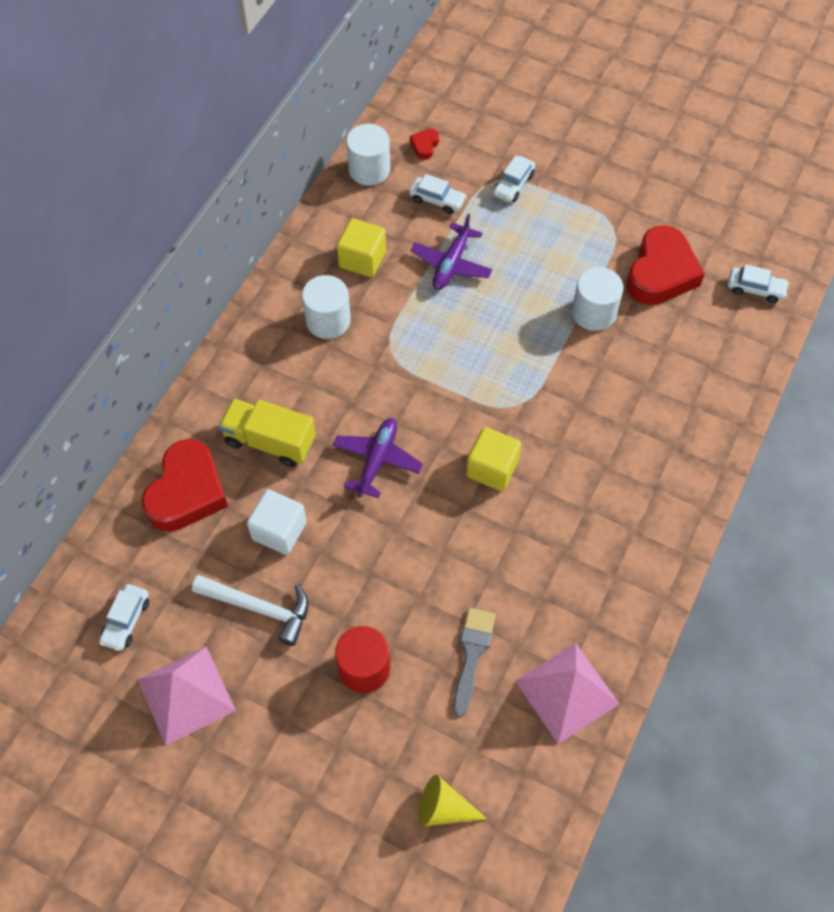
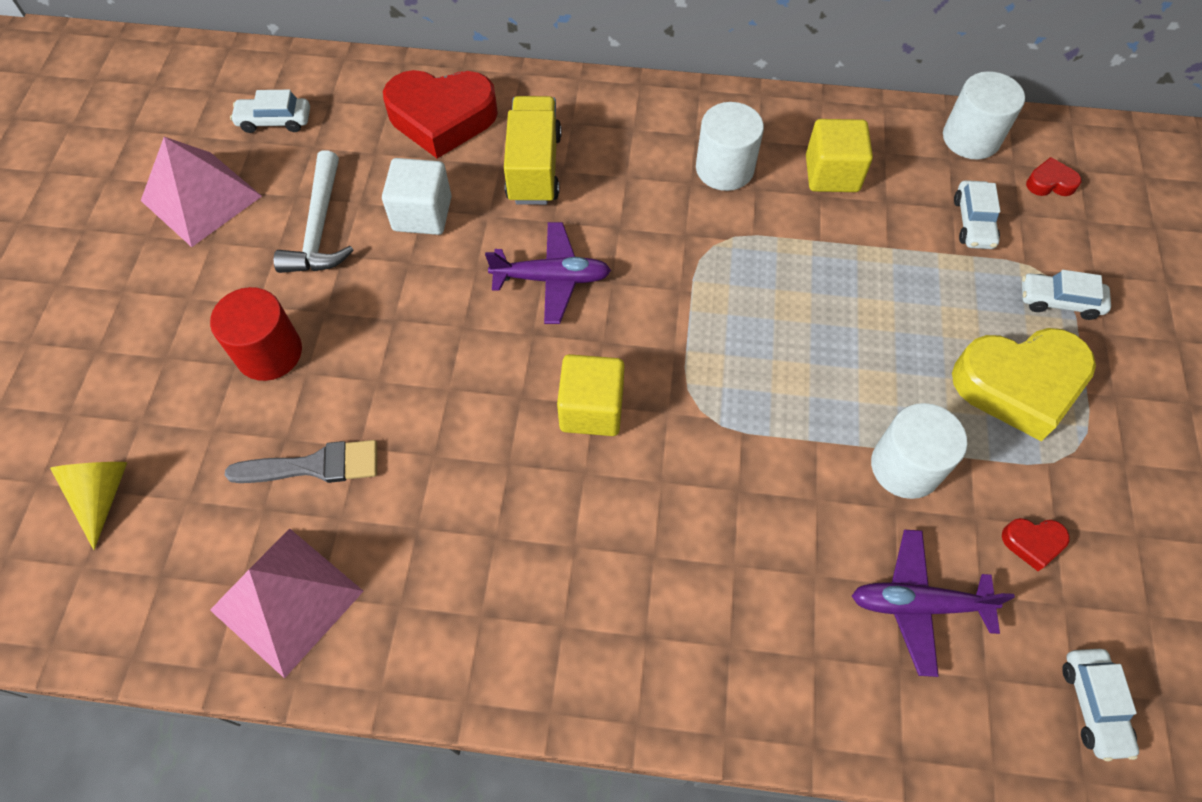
camera: 70 degrees right, 0 degrees up
(451, 264) = (882, 268): purple plane -> purple plane (918, 604)
(562, 232) = (1019, 385): none -> yellow heart
(660, 273) = (1032, 543): red heart -> red heart, size x0.43

